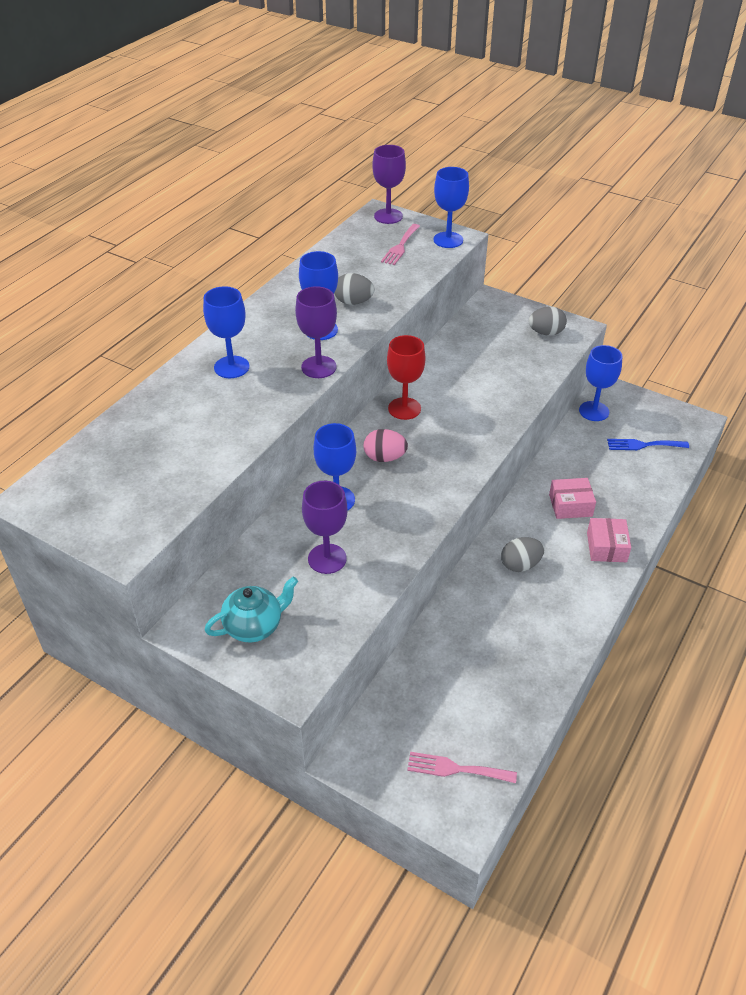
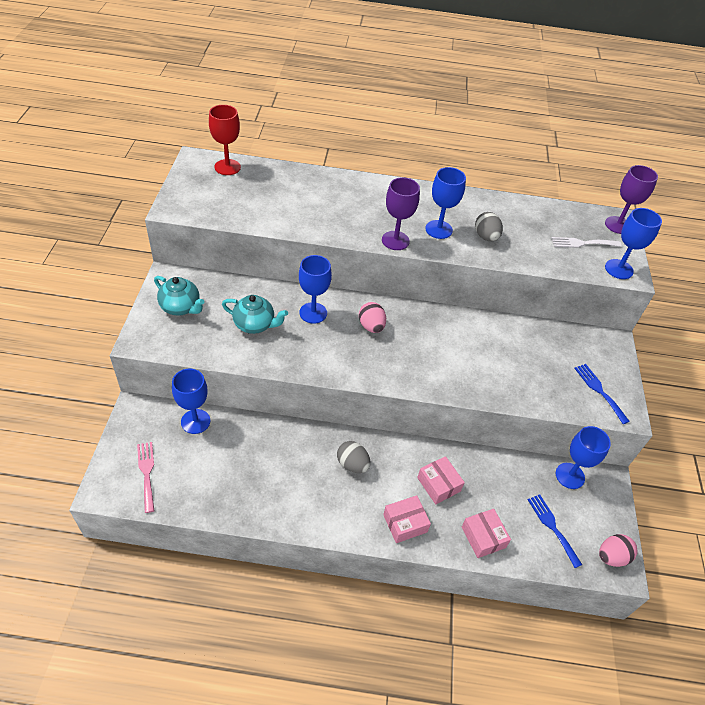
camera: 60 degrees right, 5 degrees up
(231, 367) = (366, 199): blue goblet -> blue goblet (195, 421)
(327, 559) = (255, 325): purple goblet -> turquoise teapot
(400, 246) = (582, 243): pink fork -> white fork
(404, 408) = (432, 322): red goblet -> red goblet (227, 167)
(546, 333) = (599, 391): grey egg -> blue fork
(639, 495) = (483, 537): none -> pink box
(683, 421) = (612, 556): none -> pink egg

